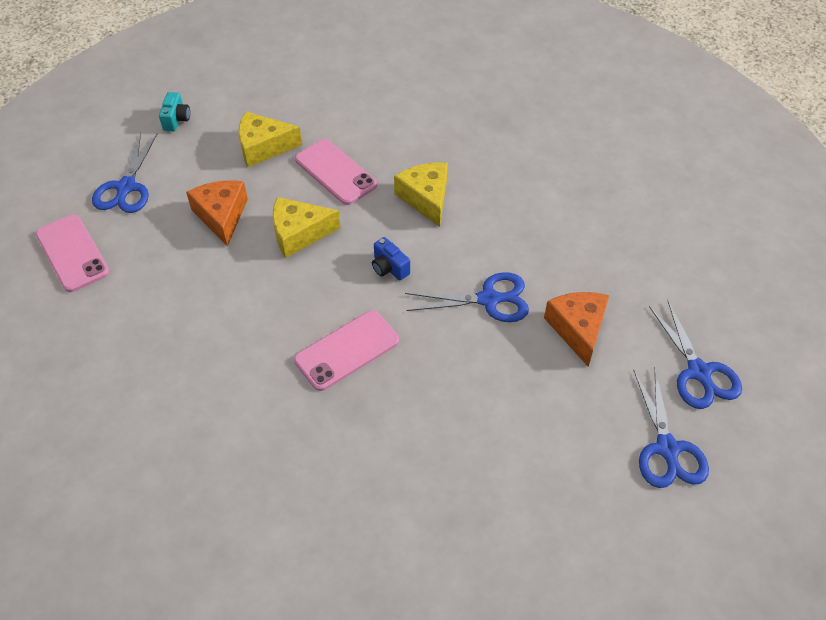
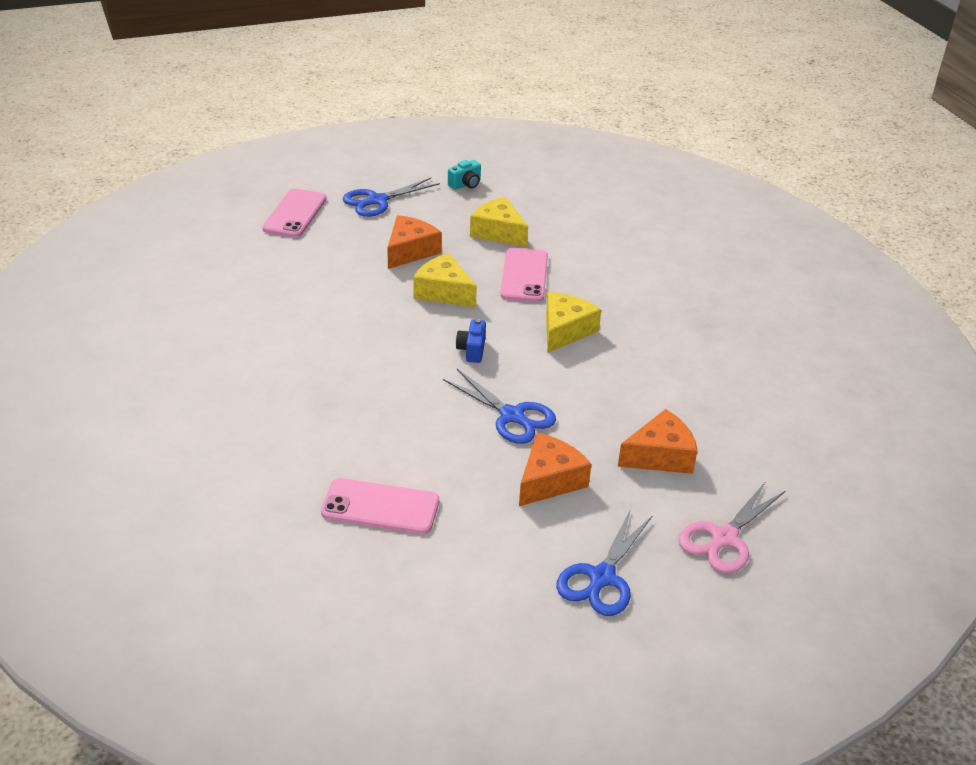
camera: 45 degrees right, 15 degrees down
(347, 350) = (369, 372): pink phone -> pink phone (380, 507)
(610, 249) = (660, 456): none -> orange cheese
(667, 449) = (494, 597): blue scissors -> none
(717, 279) = (724, 538): none -> pink scissors

